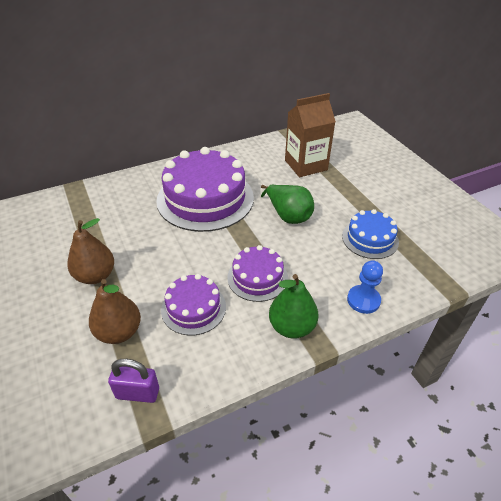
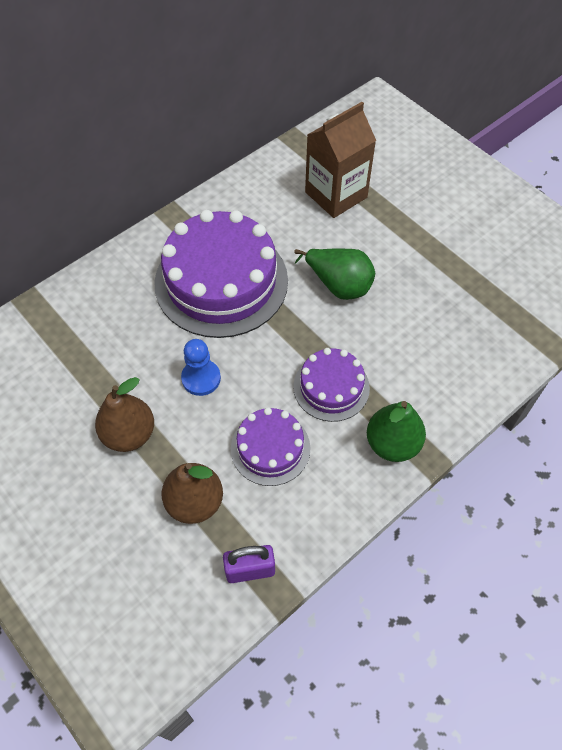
camera: 15 degrees left, 15 degrees up
(363, 300) = (463, 388): blue pawn -> blue pawn (201, 378)
(370, 239) = (449, 298): blue cake -> none

